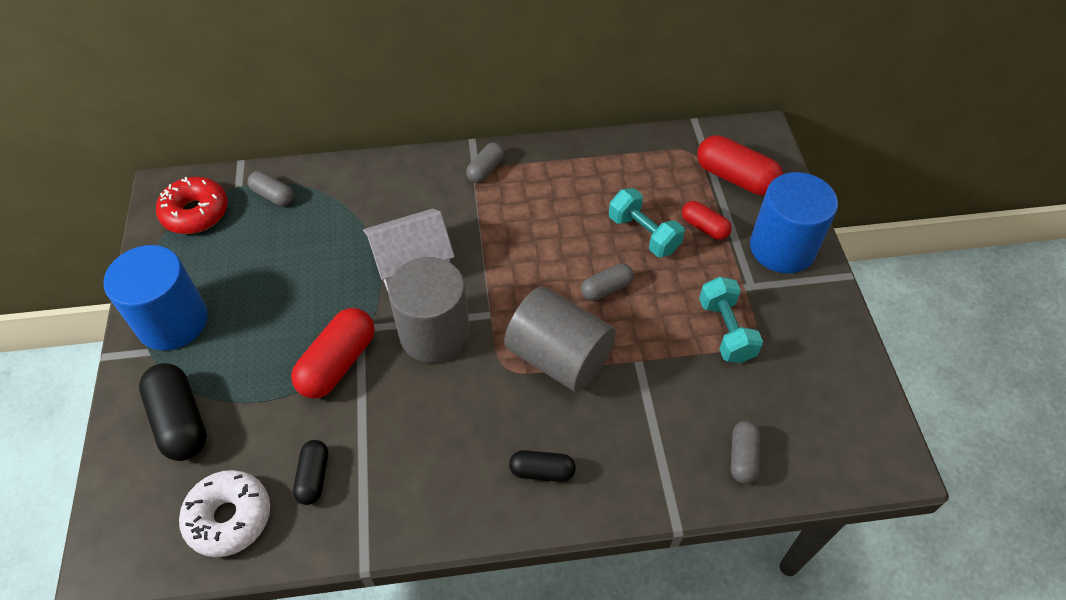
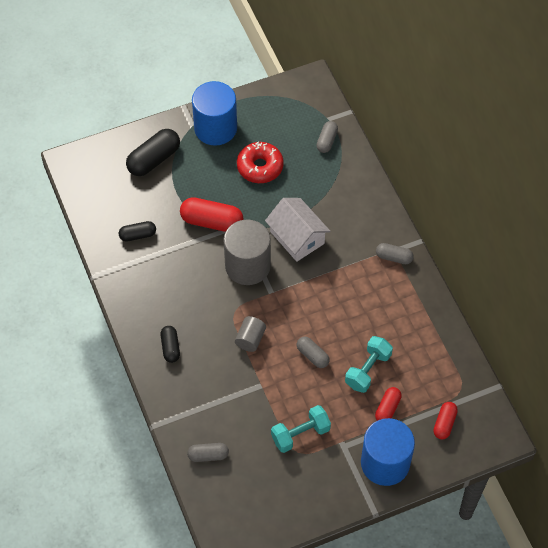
camera: 75 degrees right, 5 degrees up
(196, 213) = (298, 105): red donut -> red donut (260, 167)
(229, 518) = (105, 205): white donut -> none
(559, 357) = (250, 339): grey cylinder -> grey cylinder, size x0.50
(735, 178) = (444, 423): red capsule -> red capsule, size x0.58

